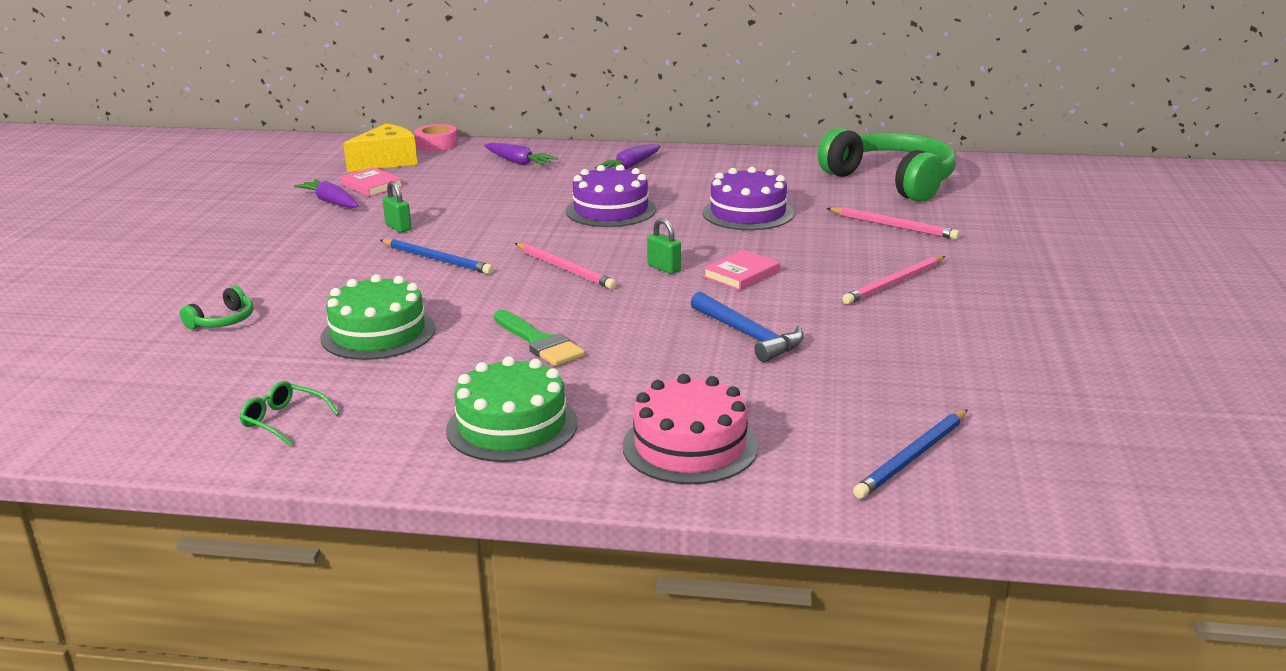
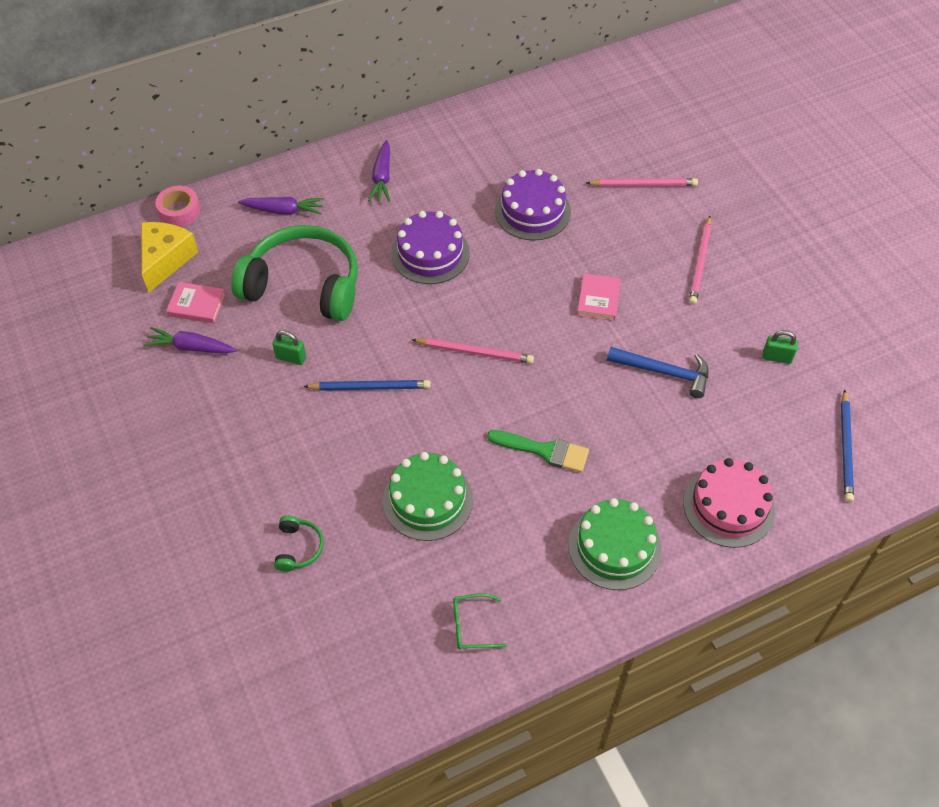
camera: 35 degrees left, 30 degrees up
(664, 268) = (541, 317): green padlock -> green padlock (776, 357)
(892, 181) = (593, 116): green headphones -> green headphones (303, 285)

